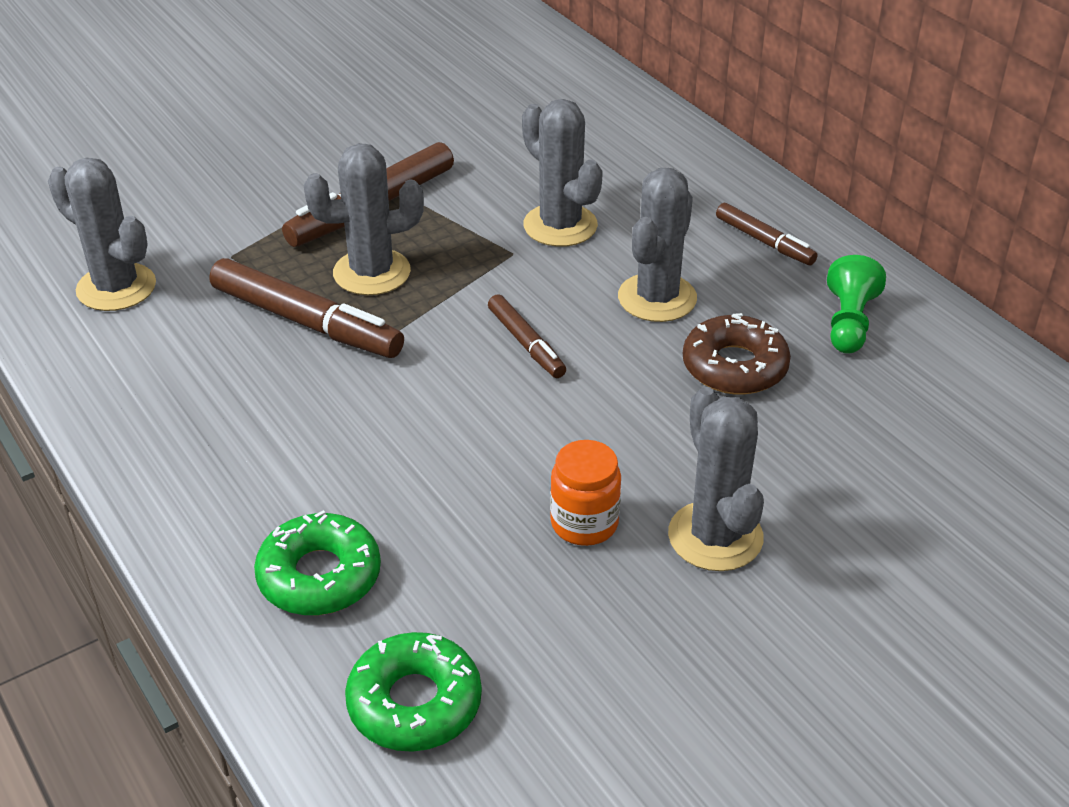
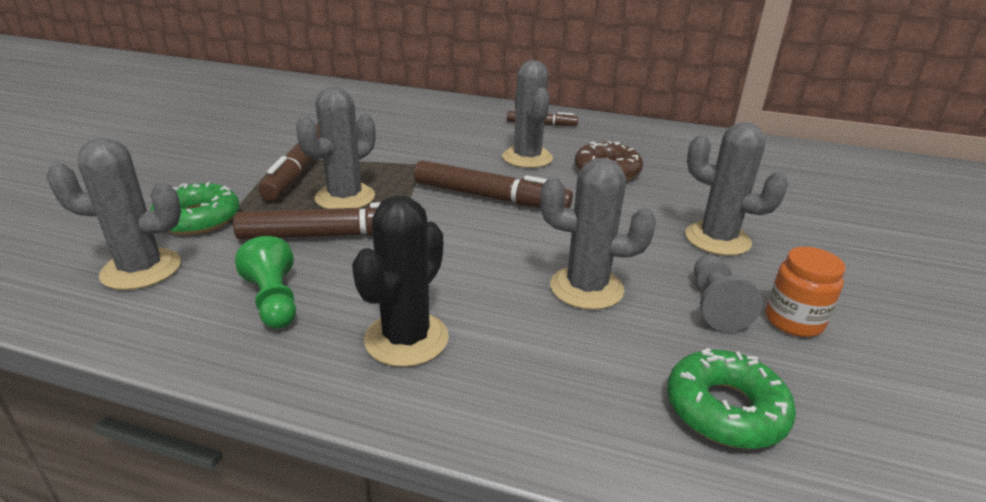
camera: 40 degrees left, 10 degrees down
(241, 477) = (406, 339): none -> black cactus
(319, 576) = (550, 369): green donut -> green donut (198, 219)
(526, 343) = (490, 197): brown marker -> brown marker, size x1.77
(560, 226) = (431, 146): grey cactus -> grey cactus (586, 288)
(573, 609) = (715, 305): none -> grey pawn
(584, 523) = (652, 262): orange jar -> orange jar (793, 321)
(849, 323) = (625, 140): green pawn -> green pawn (274, 301)

